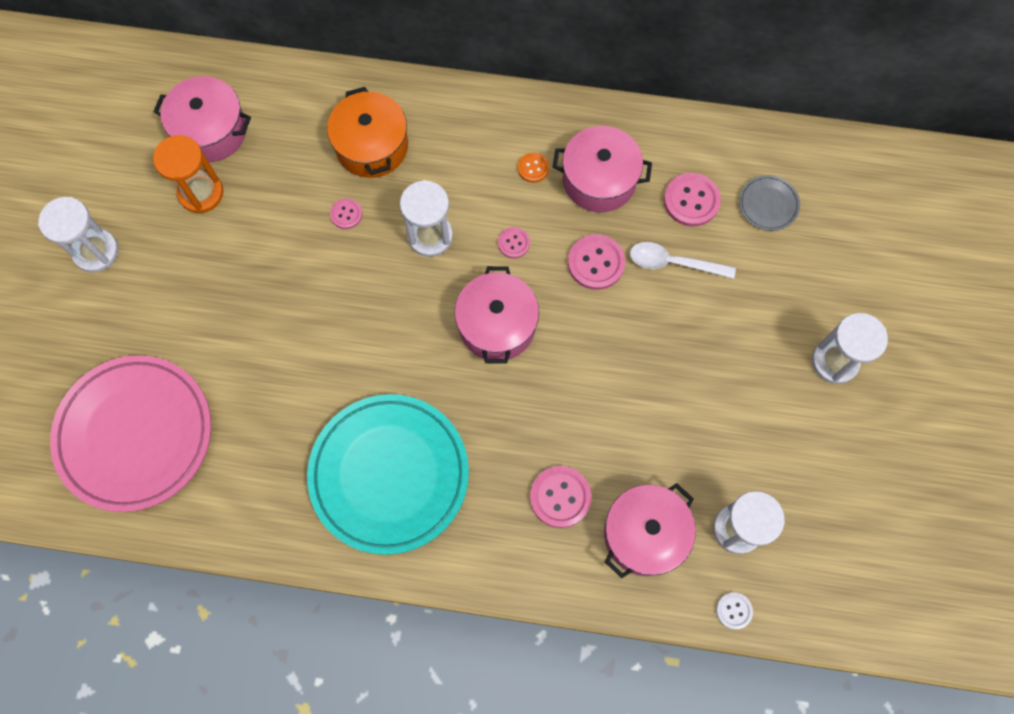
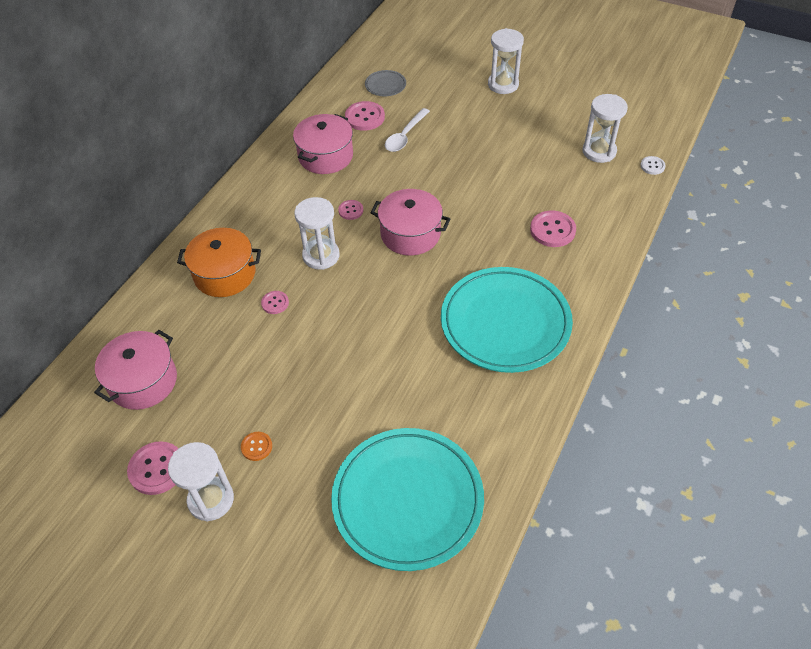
camera: 70 degrees left, 20 degrees down
(135, 434) = (407, 500): pink plate -> turquoise plate
(201, 193) = (199, 401): orange hourglass -> none
(533, 168) = (297, 187): orange button -> orange button (256, 447)
(596, 263) = (387, 172): pink button -> pink button (157, 469)
(644, 534) = (591, 194): pink pot -> none

